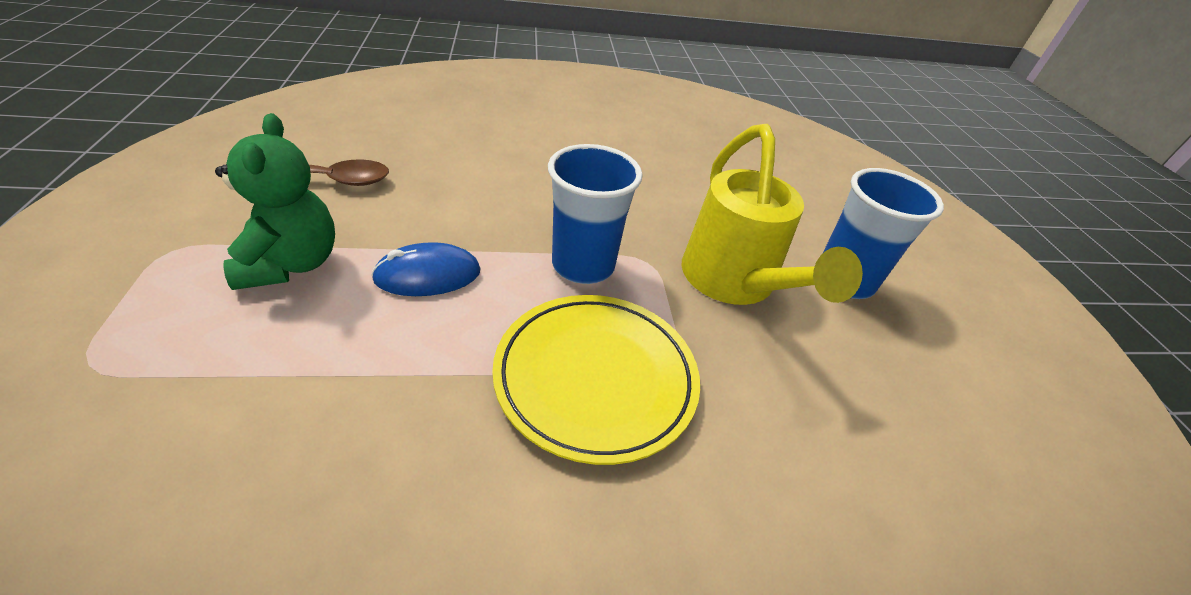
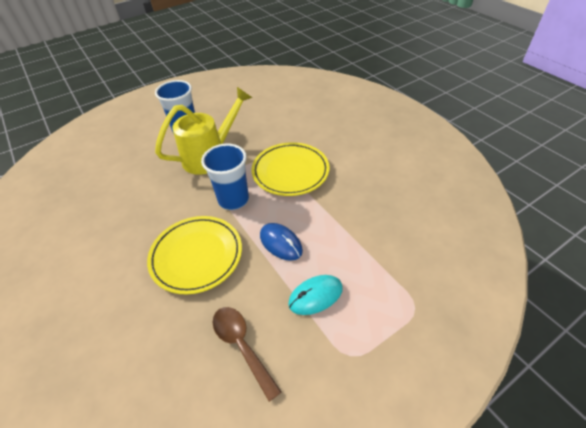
camera: 110 degrees left, 5 degrees up
(291, 264) = (315, 296): green teddy bear -> turquoise mouse
(501, 194) = (196, 256): none -> yellow plate

